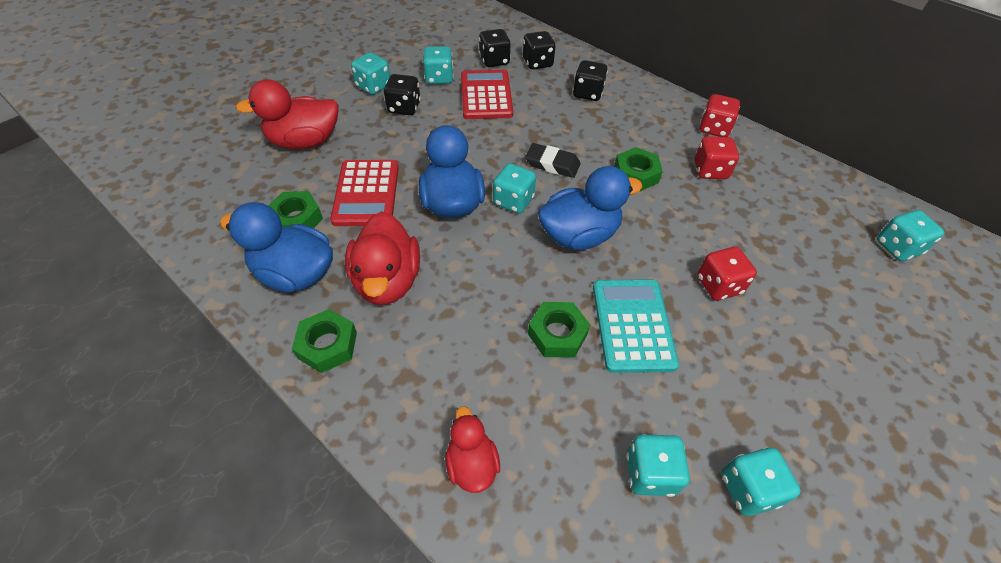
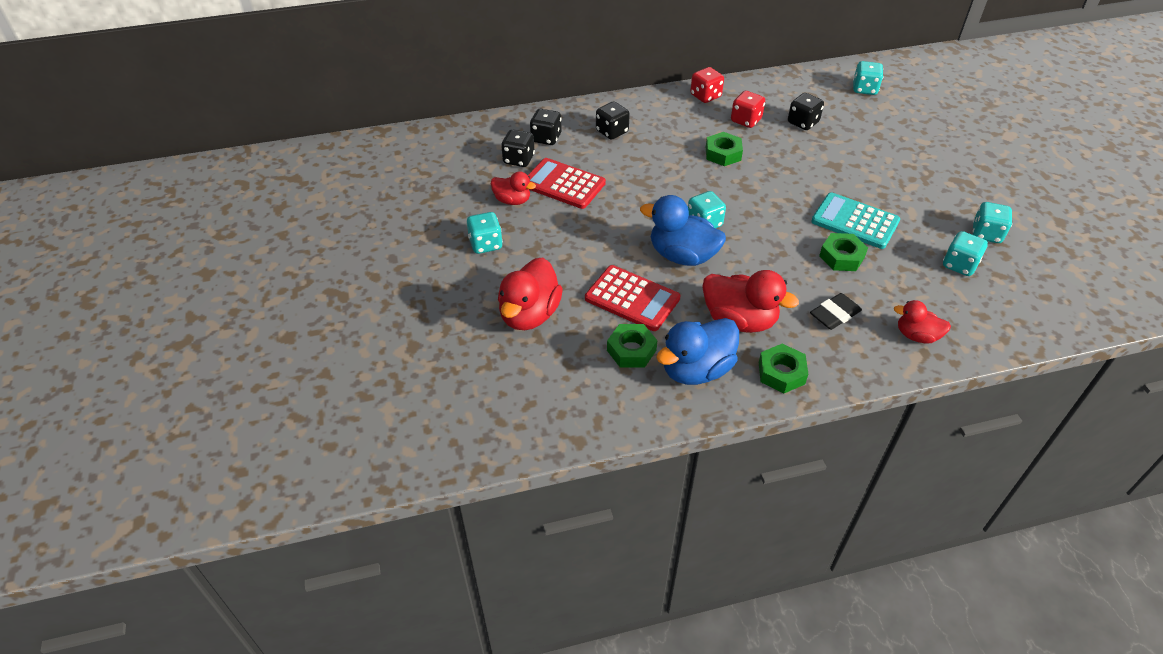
camera: 55 degrees left, 5 degrees down
(404, 108) = (536, 237): black dice -> black dice (803, 123)
(439, 78) = (512, 200): turquoise dice -> red duck
(552, 164) = (679, 187): black eraser -> black eraser (835, 314)
(579, 235) = (762, 208): blue duck -> none
(719, 285) = (847, 171): red dice -> none

